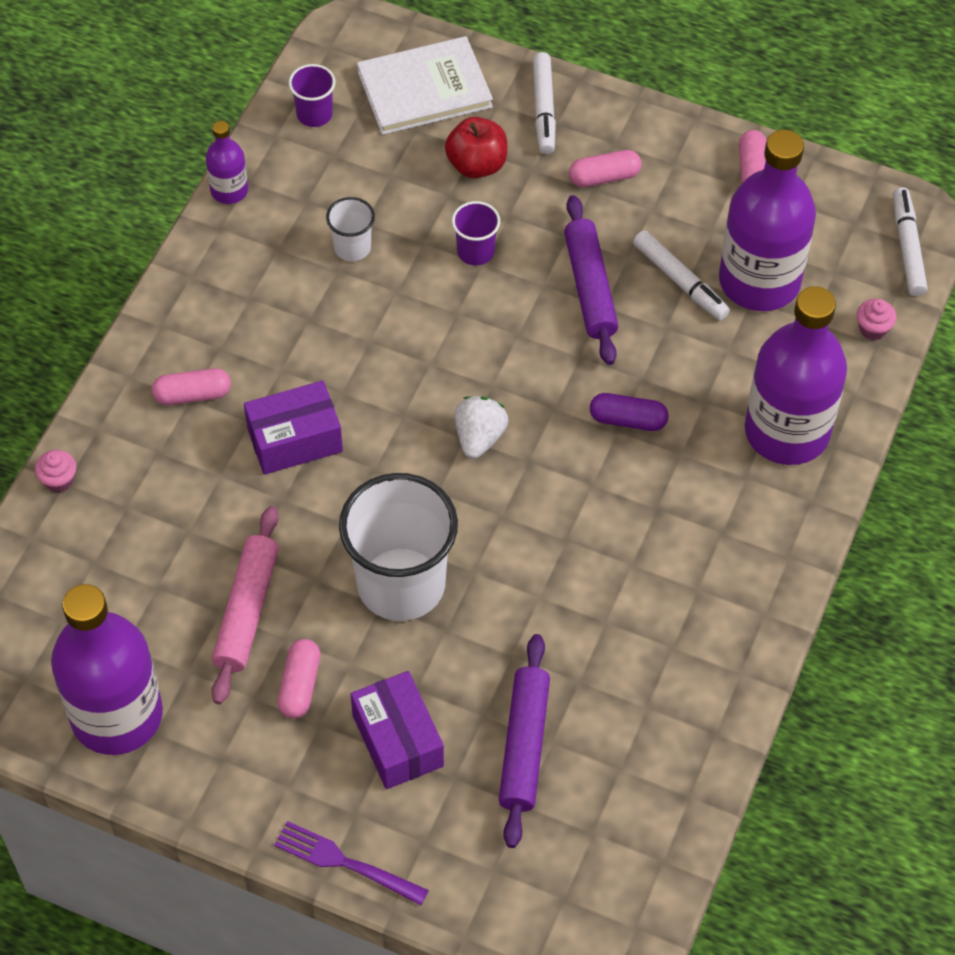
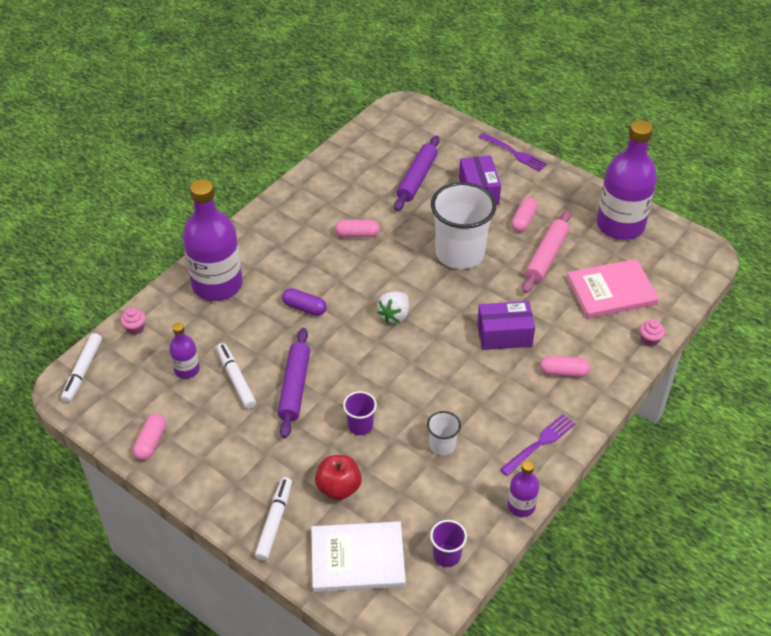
camera: 165 degrees left, 10 degrees down
(126, 562) = (611, 291): none -> pink book
(215, 278) = (539, 443): none -> purple fork
(604, 177) = (253, 459): pink capsule -> pink capsule (357, 234)
(759, 281) = (187, 369): purple bottle -> purple bottle, size x0.47

